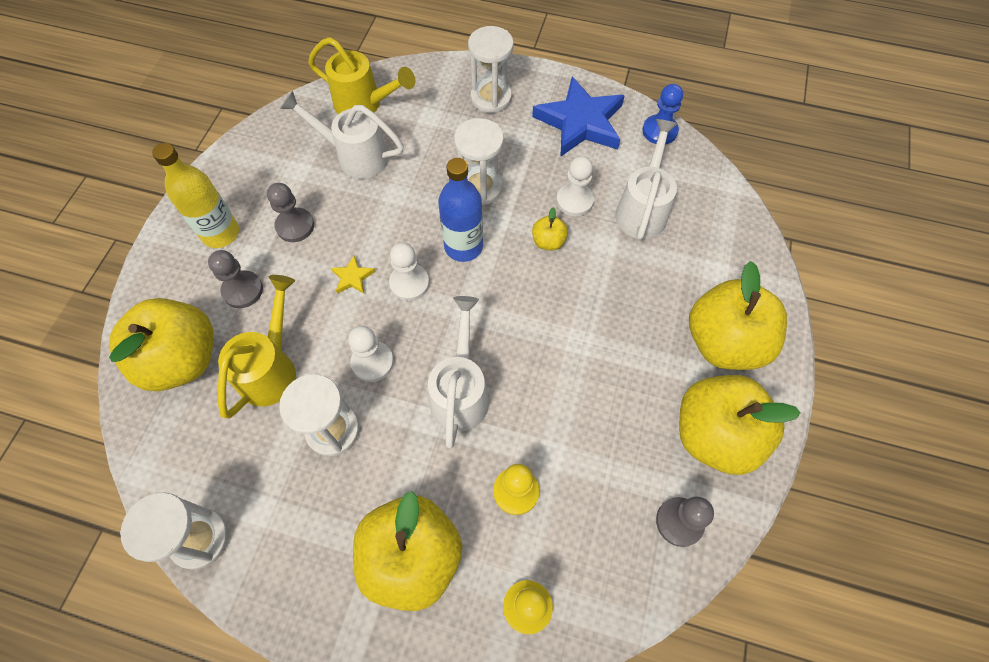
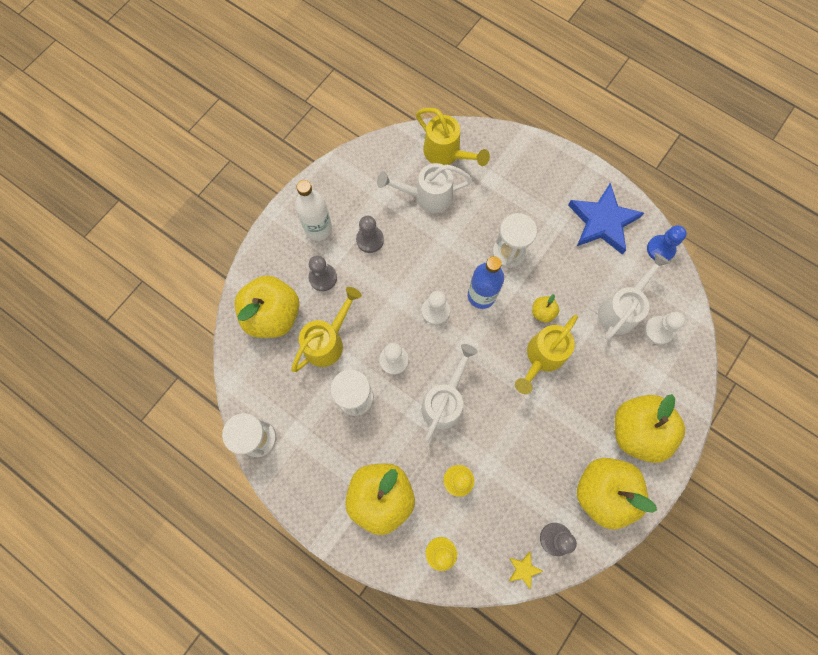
camera: 20 degrees right, 10 degrees up
(221, 233) = (318, 229): yellow bottle -> white bottle
(352, 277) = (398, 293): yellow star -> yellow star (523, 569)
(355, 156) = (427, 196): white watering can -> white watering can turned 45 degrees counterclockwise
(491, 98) = (542, 178): white hourglass -> none
(568, 294) = (542, 357): none -> yellow watering can
(574, 201) = (573, 286): white pawn -> white pawn (658, 330)

